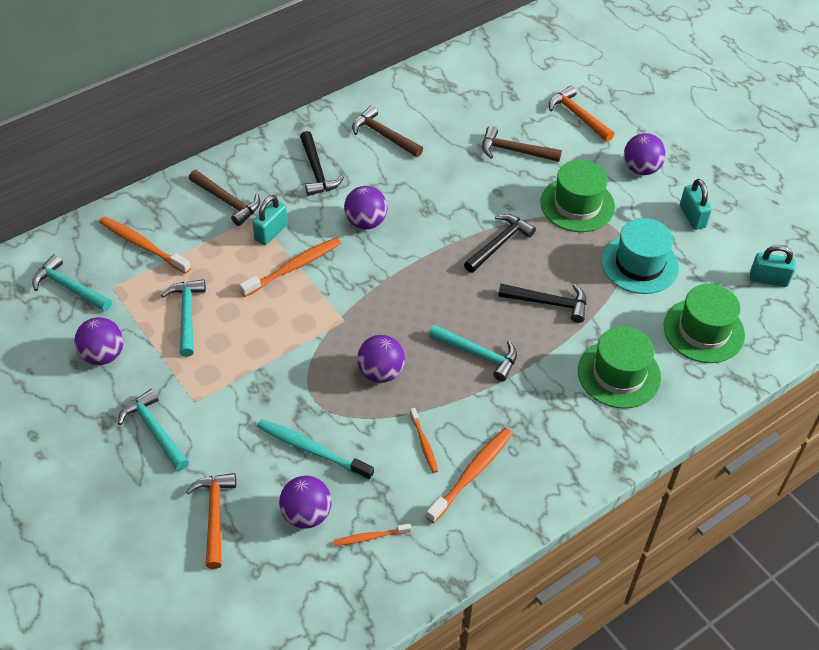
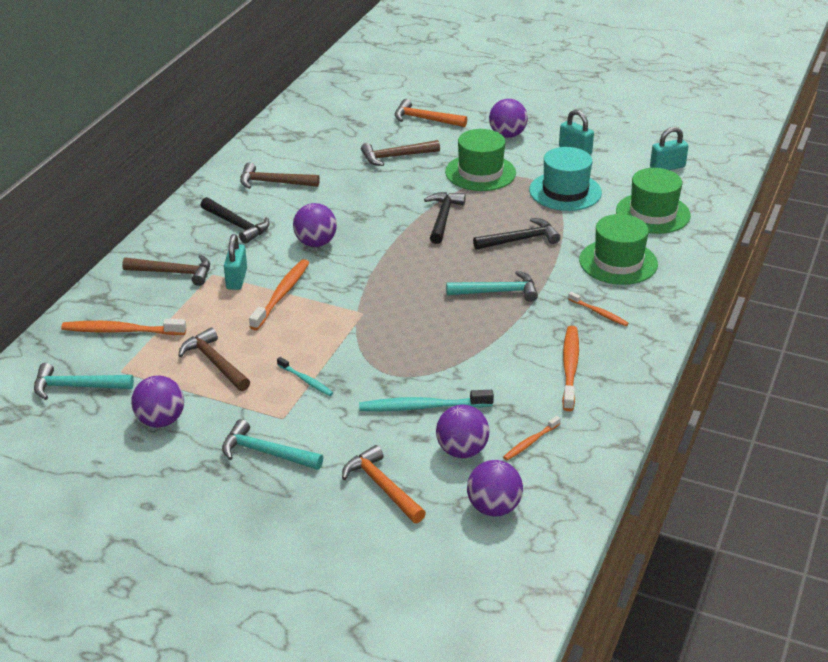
camera: 30 degrees left, 15 degrees down
(187, 315) = (215, 363): turquoise hammer -> brown hammer
(242, 371) = (306, 380): none -> turquoise toothbrush
(381, 372) = (429, 334): purple ball -> purple ball (493, 508)
(424, 443) = (512, 364): orange toothbrush -> orange toothbrush (598, 313)

